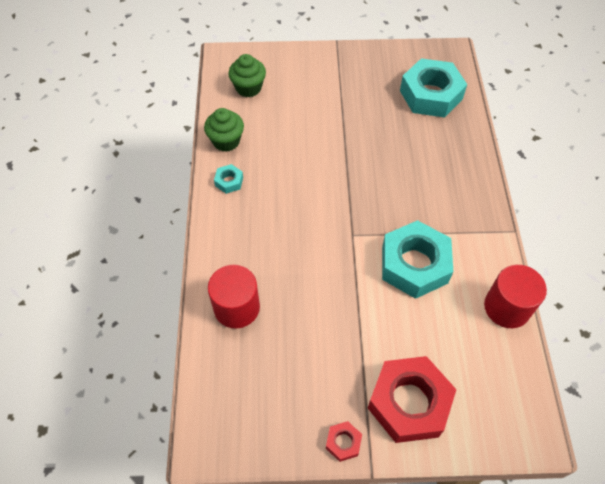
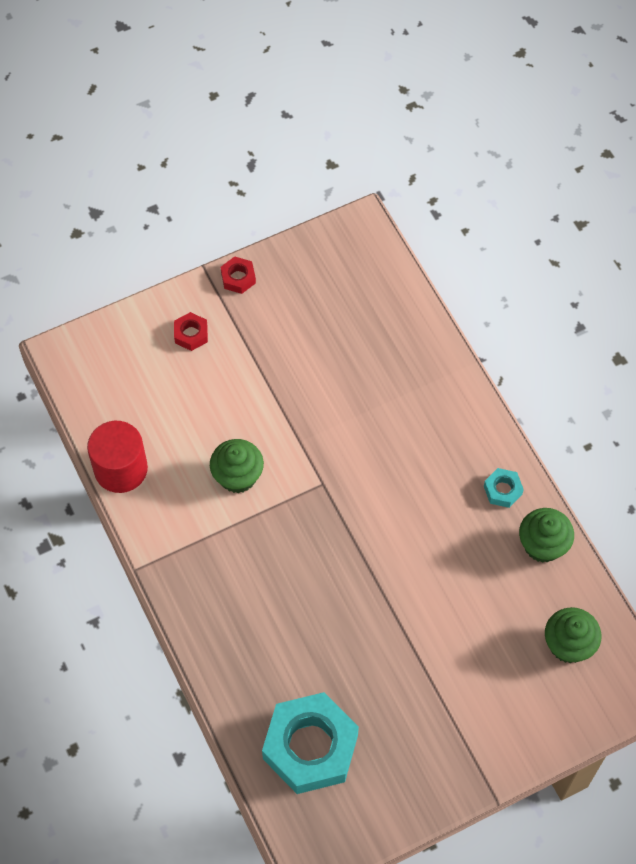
camera: 155 degrees right, 5 degrees up
(237, 307) = (403, 352): red cylinder -> none
(409, 403) = (191, 334): red nut -> red nut, size x0.43
(414, 265) = (237, 476): turquoise nut -> green cupcake

